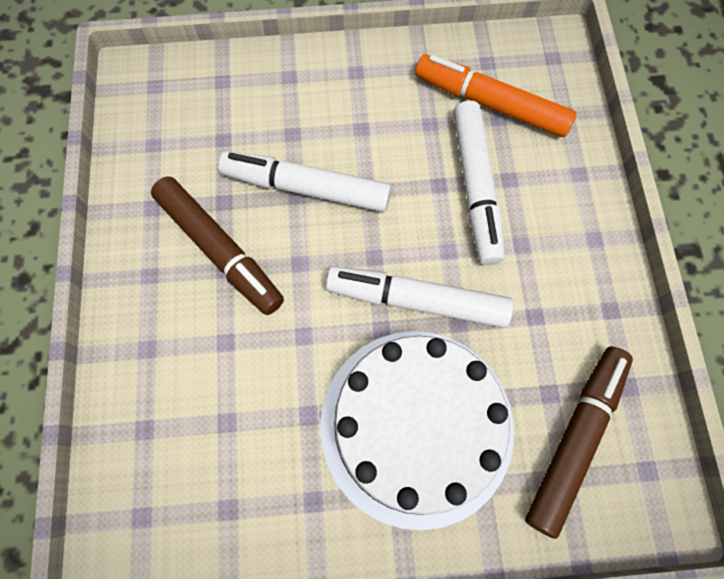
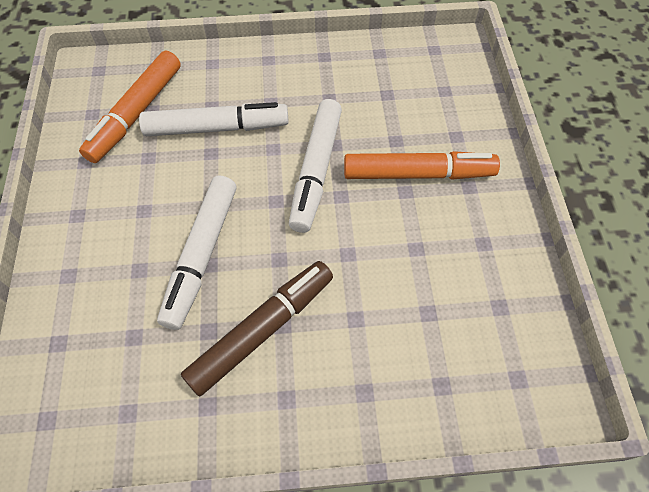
camera: 90 degrees left, 10 degrees down
(416, 425) = (417, 174): white cake -> orange marker
(574, 439) = (418, 83): brown marker -> none

